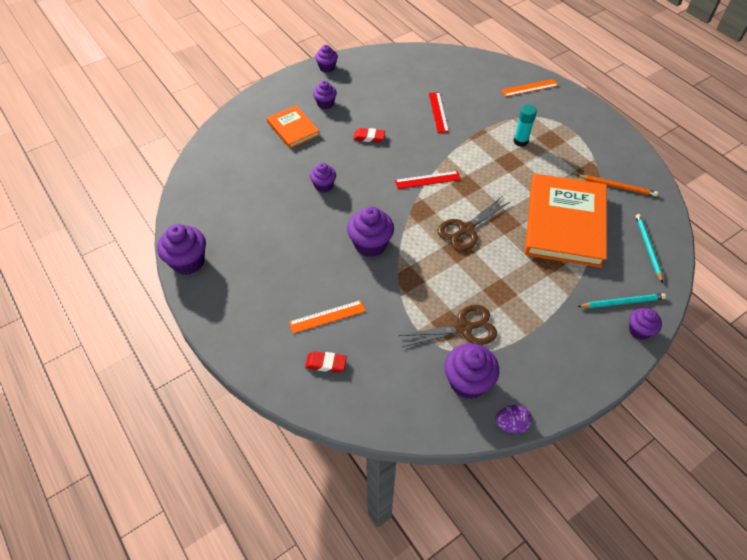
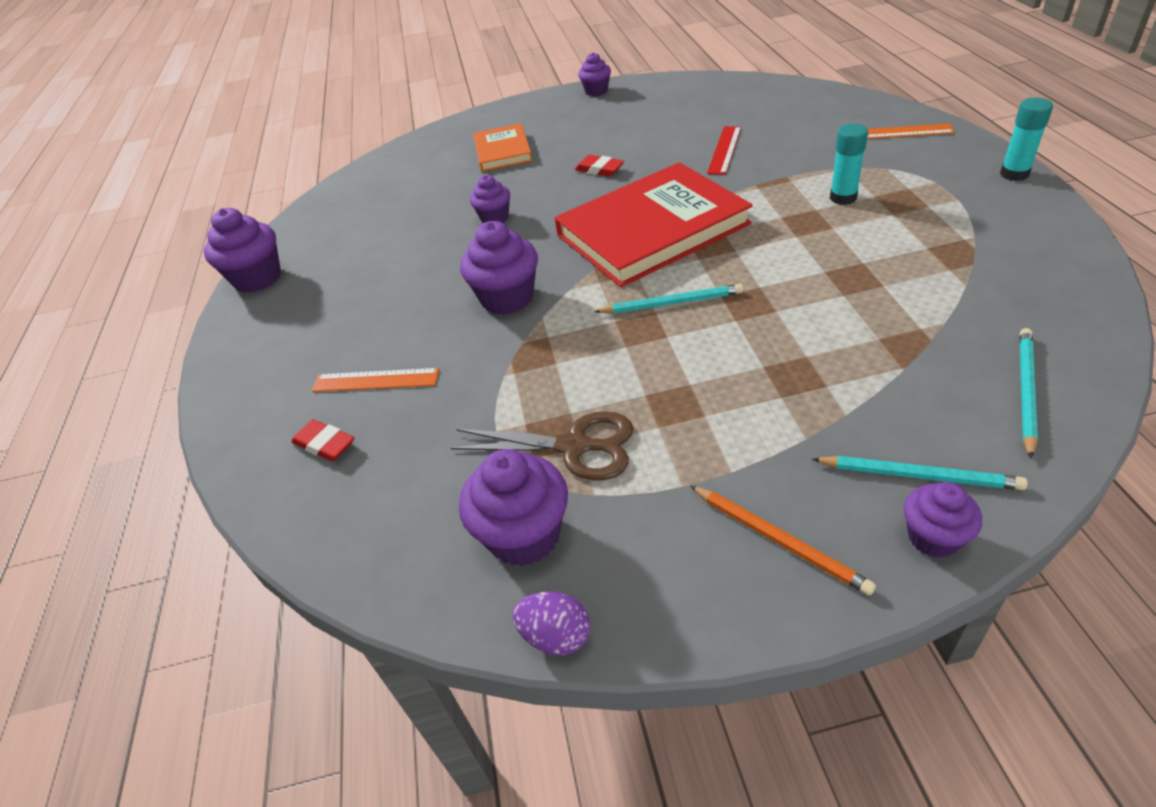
camera: 30 degrees right, 10 degrees down
(325, 104) = (565, 128): purple cupcake -> none
(427, 180) = (652, 229): red ruler -> red book
(465, 229) = (671, 303): brown scissors -> turquoise pencil
(564, 223) = (861, 322): orange book -> none
(597, 113) = (1014, 174): none -> turquoise glue stick
(617, 186) = (1003, 283): orange pencil -> orange pencil (779, 540)

